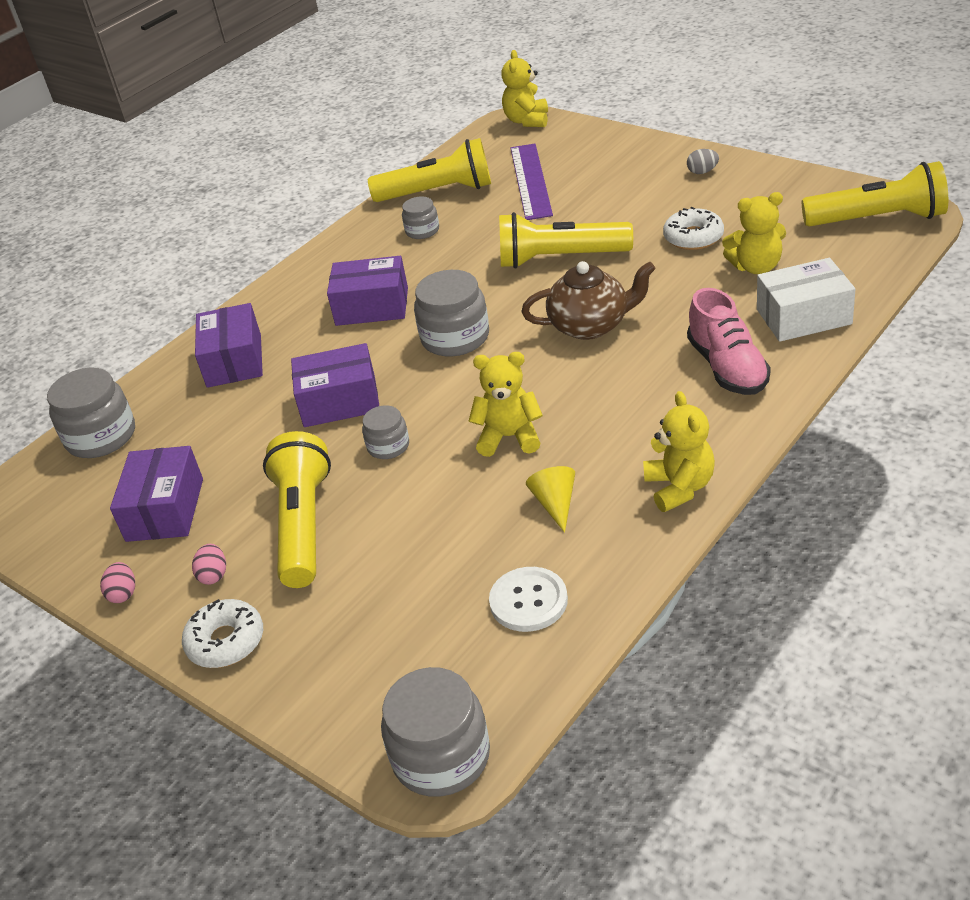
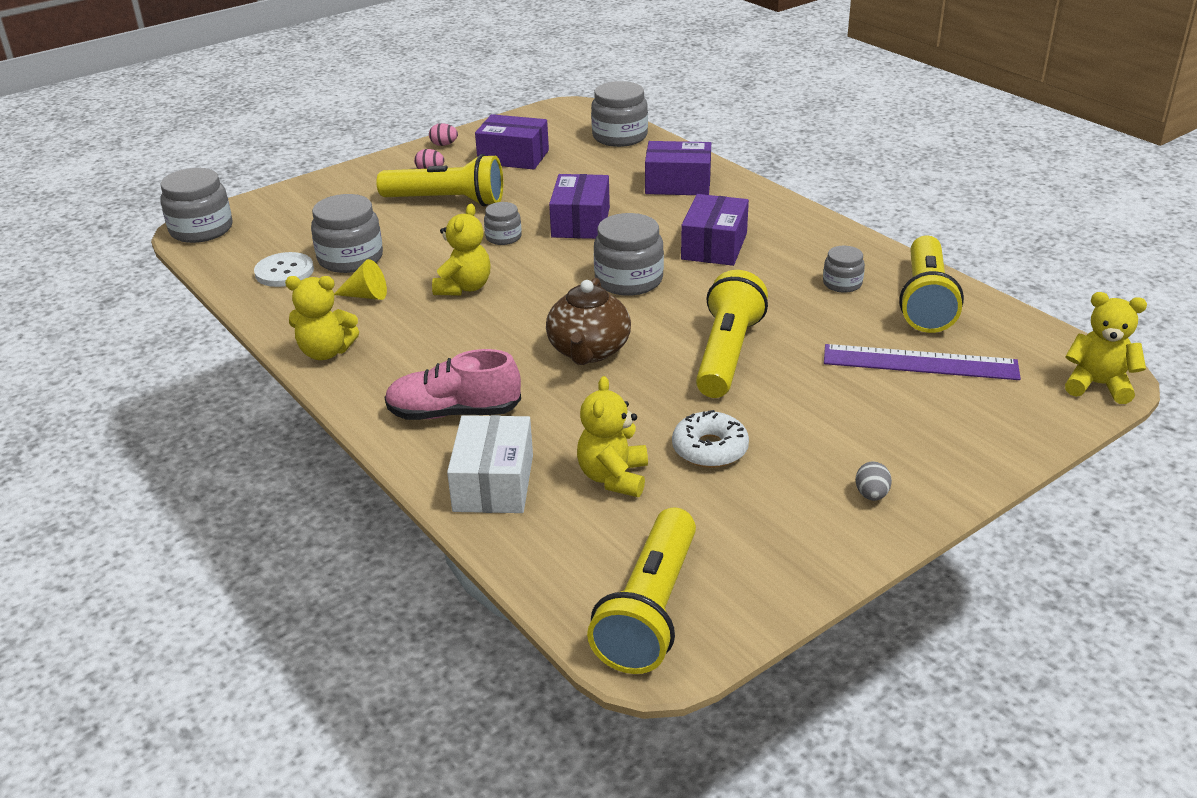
camera: 100 degrees right, 5 degrees down
(226, 641) = (366, 173): white donut -> none
(476, 553) = (350, 258): none -> grey jar

